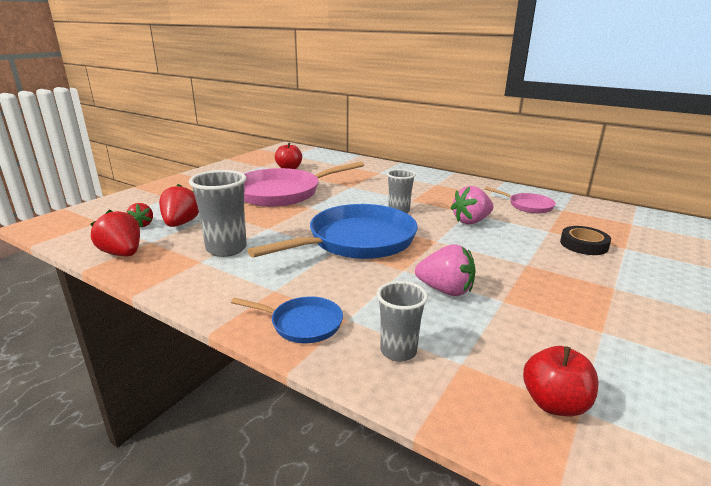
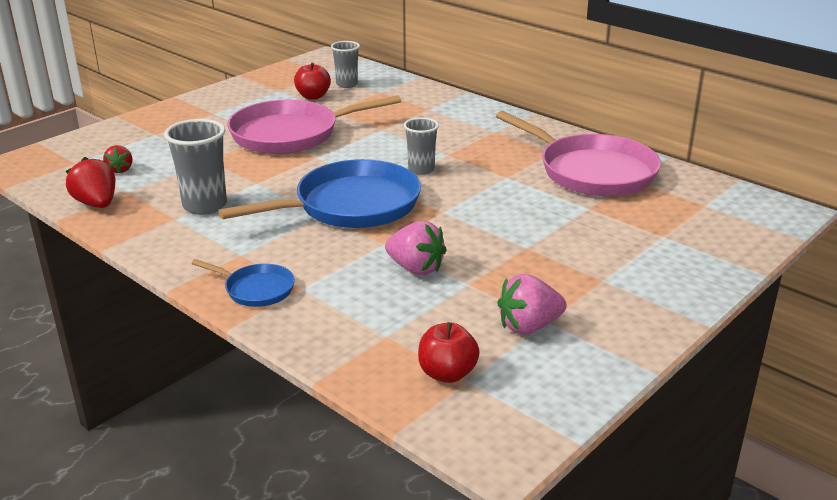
camera: 10 degrees right, 5 degrees up
(181, 224) = (162, 171): red strawberry -> none
(398, 351) = (334, 321): grey cup -> grey cup (347, 84)
(471, 221) = (501, 189): pink strawberry -> pink strawberry (528, 326)
(528, 206) = (591, 171): pink pan -> pink pan, size x2.09
(583, 244) = (616, 228): black tape -> none

